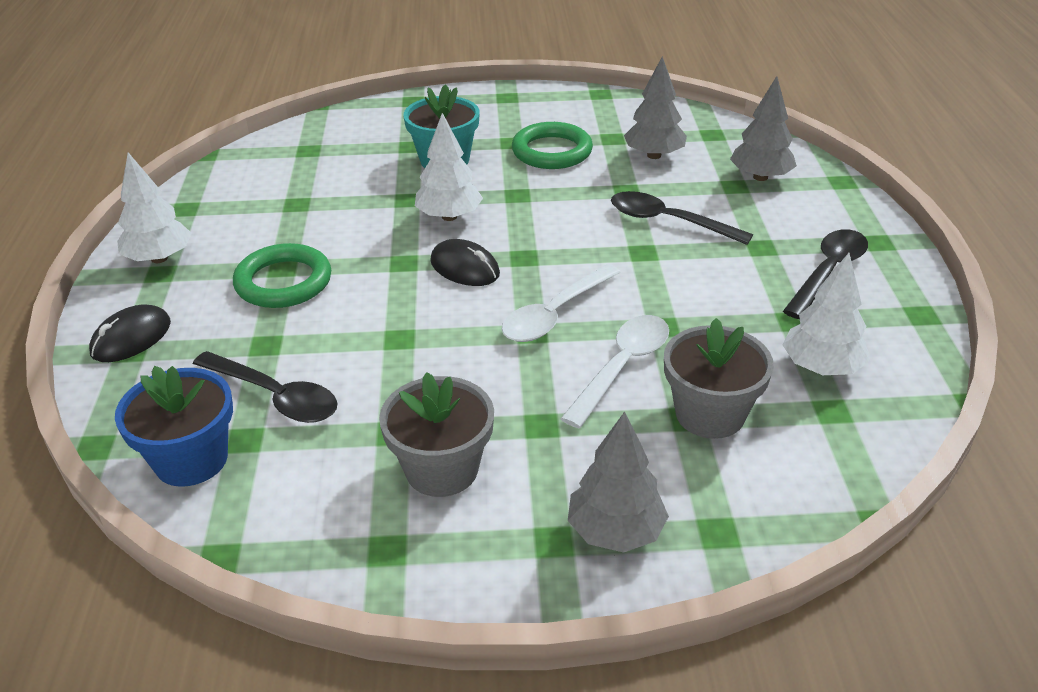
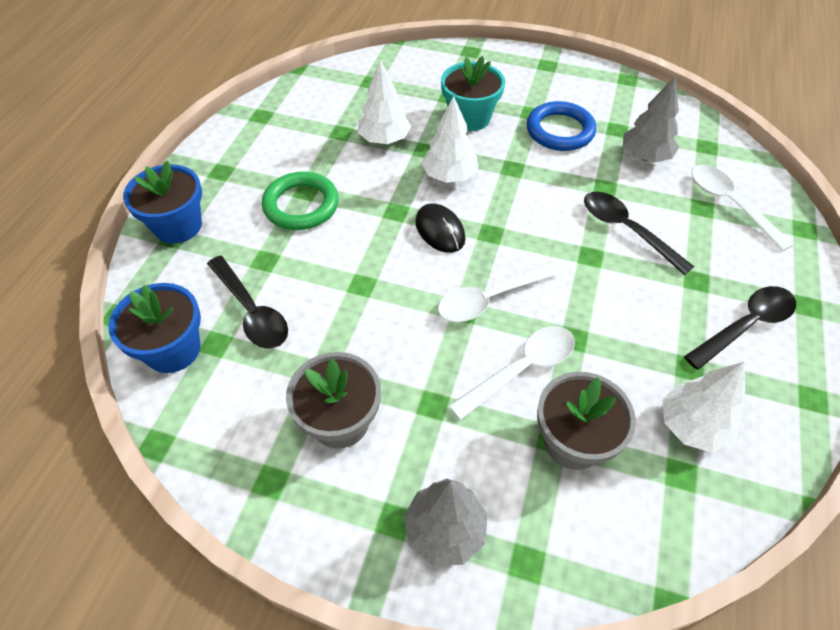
camera: 20 degrees right, 15 degrees up
(131, 338) = (178, 226): black mouse -> blue flower pot
(159, 258) = (225, 158): white tree -> white tree (384, 139)
(552, 151) = (560, 130): green ring -> blue ring
(760, 177) = (730, 204): grey tree -> white spoon

